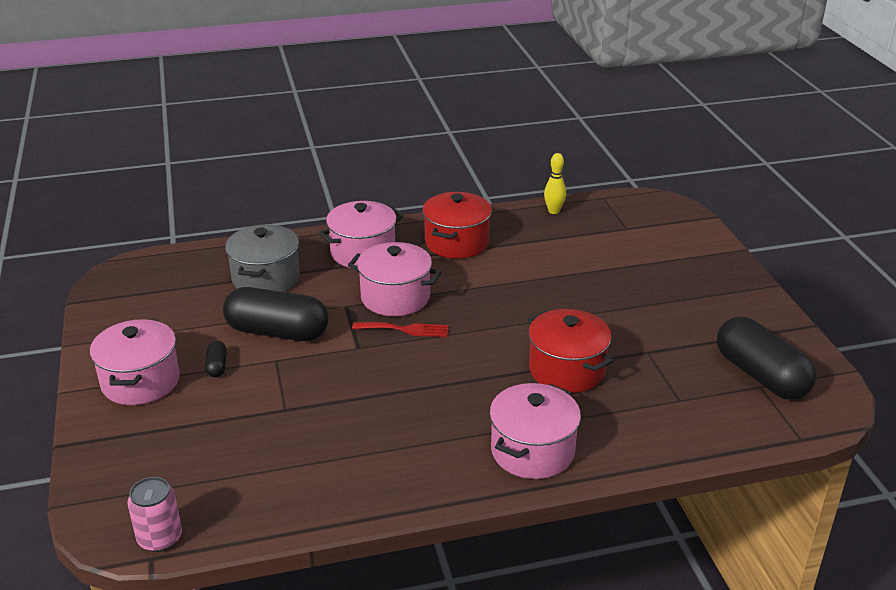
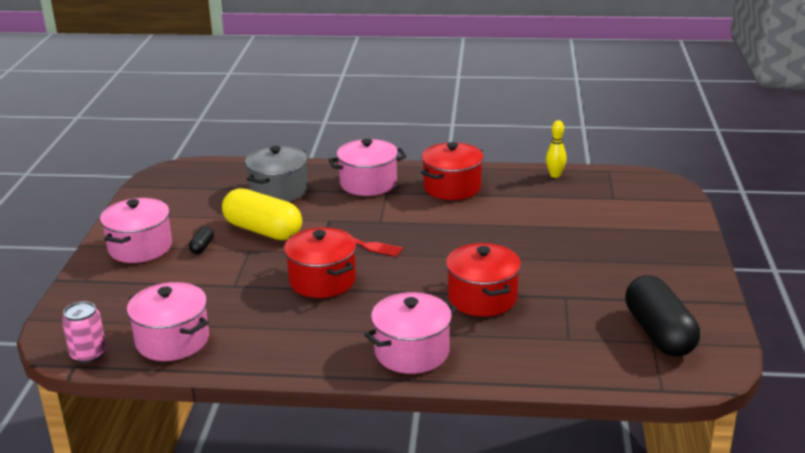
camera: 20 degrees right, 5 degrees down
(277, 332) = (263, 230): black capsule -> yellow capsule
(383, 383) = (322, 281): none -> red pot
(395, 297) = (373, 220): pink pot -> pink pot (172, 340)

